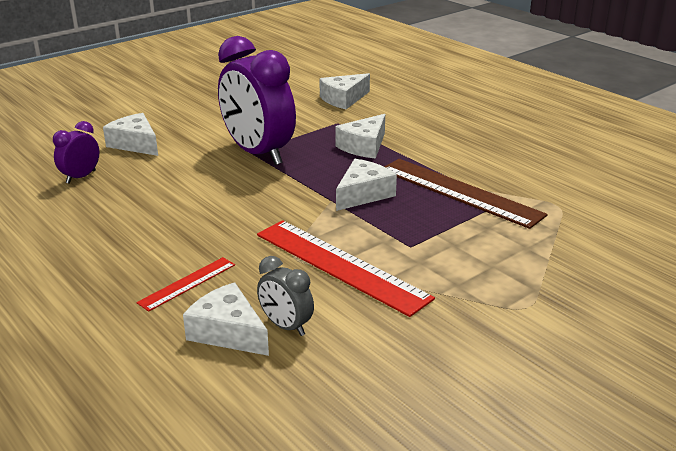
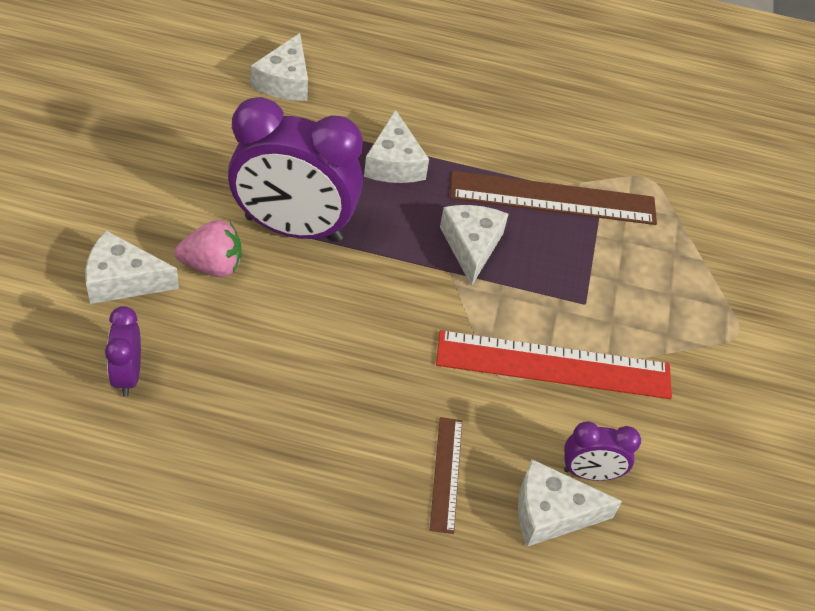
camera: 45 degrees left, 20 degrees up
(187, 283) = (446, 473): red ruler -> brown ruler
(189, 153) = (212, 266): none -> pink strawberry
(286, 326) = (590, 473): grey clock -> purple clock

